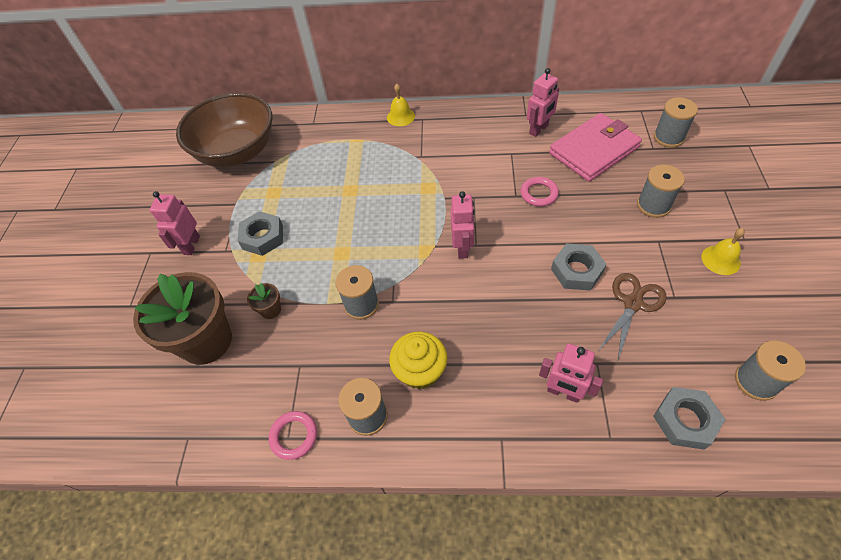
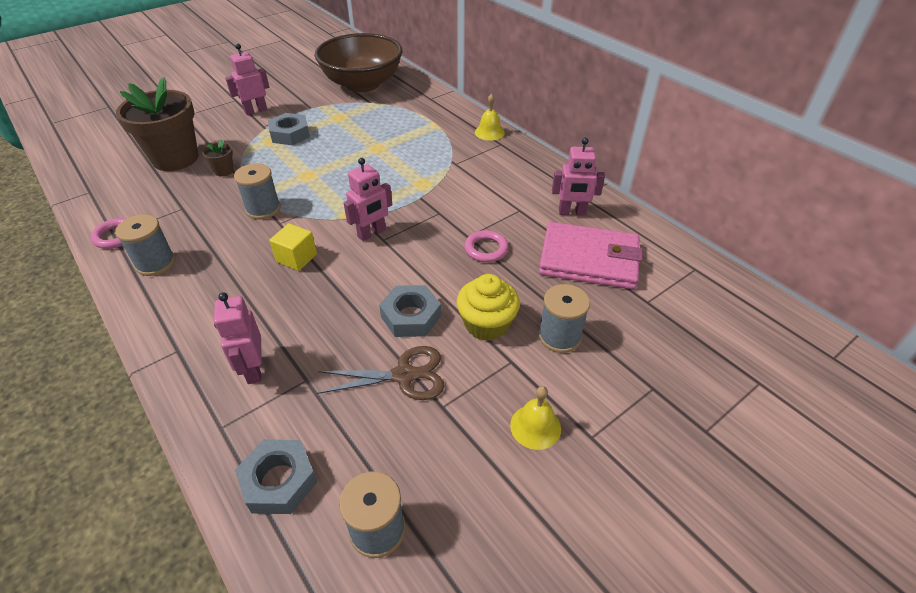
camera: 45 degrees right, 10 degrees down
(420, 371) = (218, 270): yellow cupcake -> yellow cupcake (486, 324)
(451, 309) = (296, 258): none -> yellow cube
(668, 137) = (680, 307): grey spool -> none

